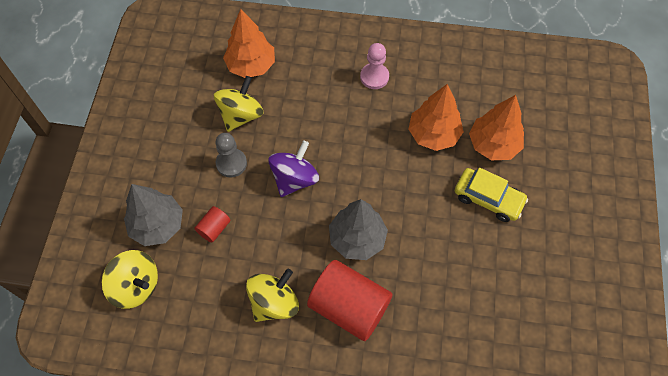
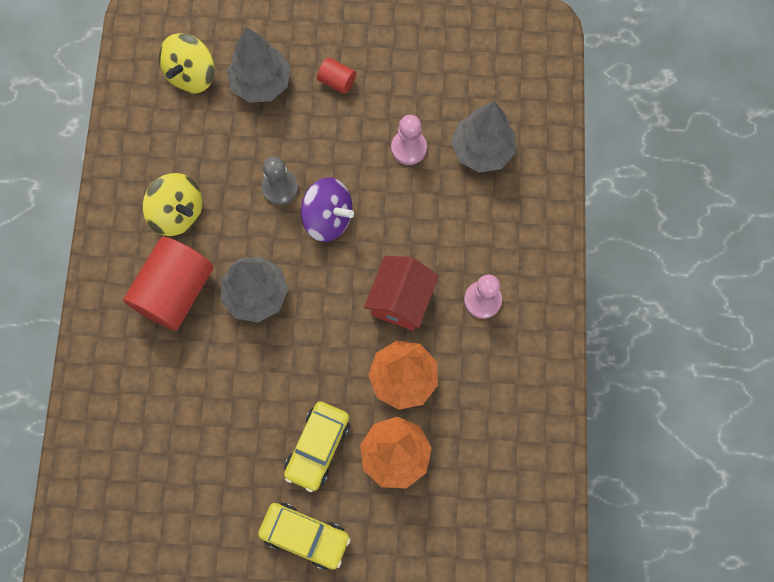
camera: 85 degrees right, 10 degrees up
(214, 228) = (260, 140): red cylinder -> red cylinder (337, 81)
(231, 163) = (342, 147): grey pawn -> grey pawn (280, 188)
(241, 115) = (408, 148): yellow spinning top -> pink pawn
(251, 65) = (482, 150): orange tree -> grey tree
(370, 131) = (401, 300): none -> red house
(558, 212) = (305, 535): none -> yellow car

